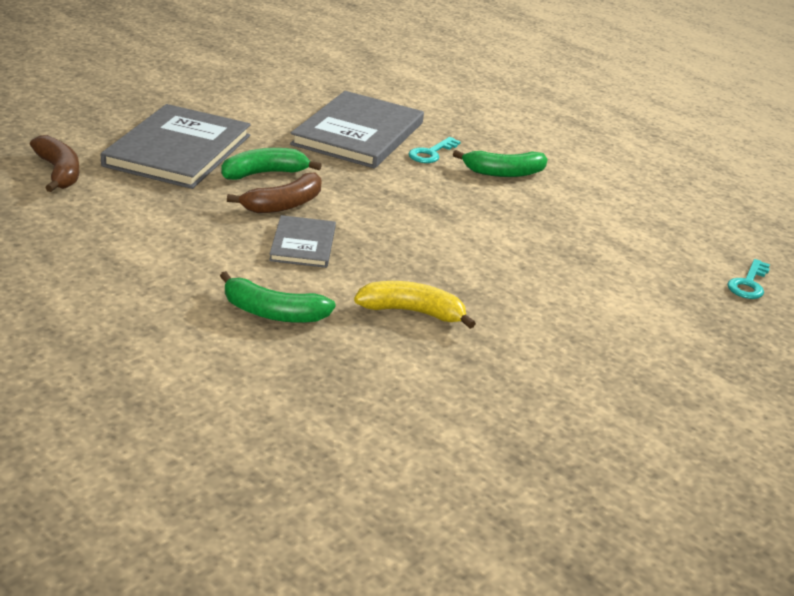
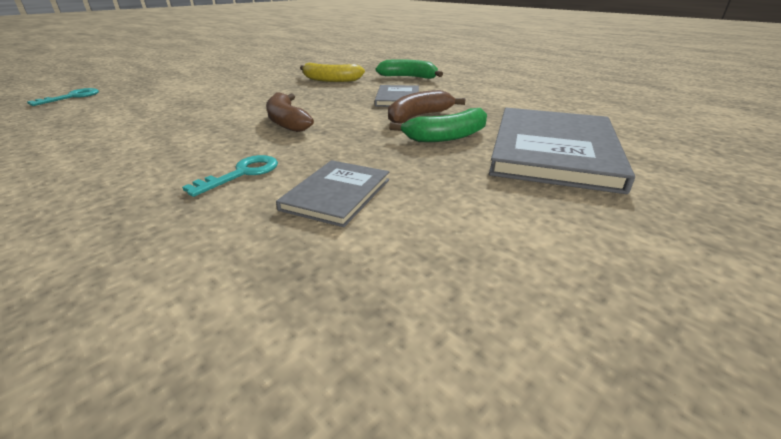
camera: 175 degrees left, 0 degrees up
(59, 172) = (629, 124): brown banana -> brown banana (286, 121)
(358, 134) = (337, 194): grey book -> grey book, size x0.52
(503, 173) = (166, 157): green banana -> none

